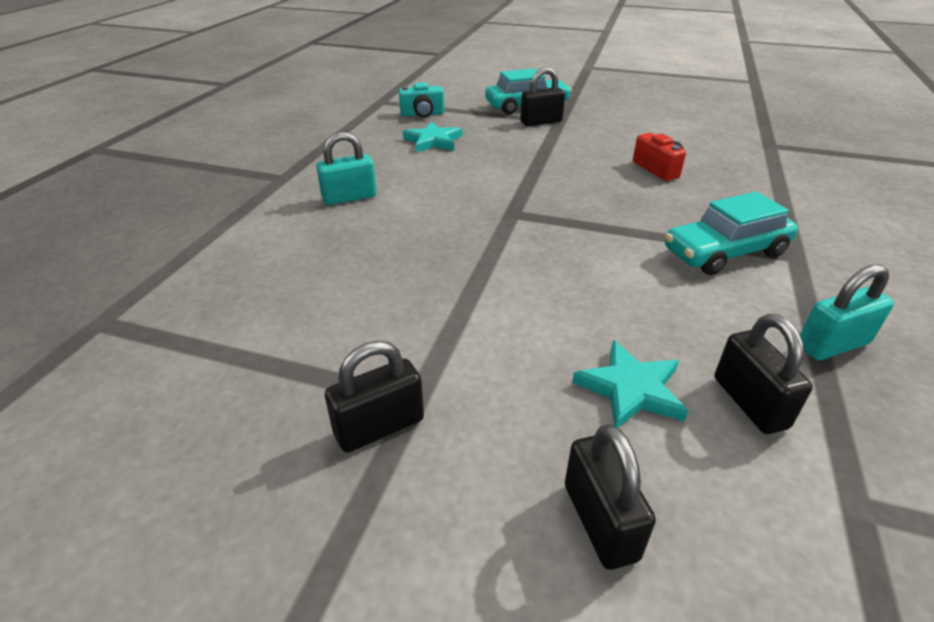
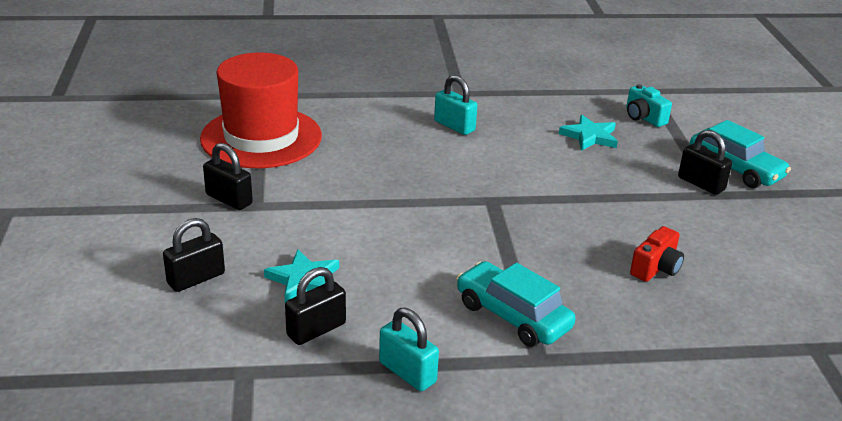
camera: 65 degrees right, 5 degrees down
(225, 350) = (261, 137): none -> red hat

